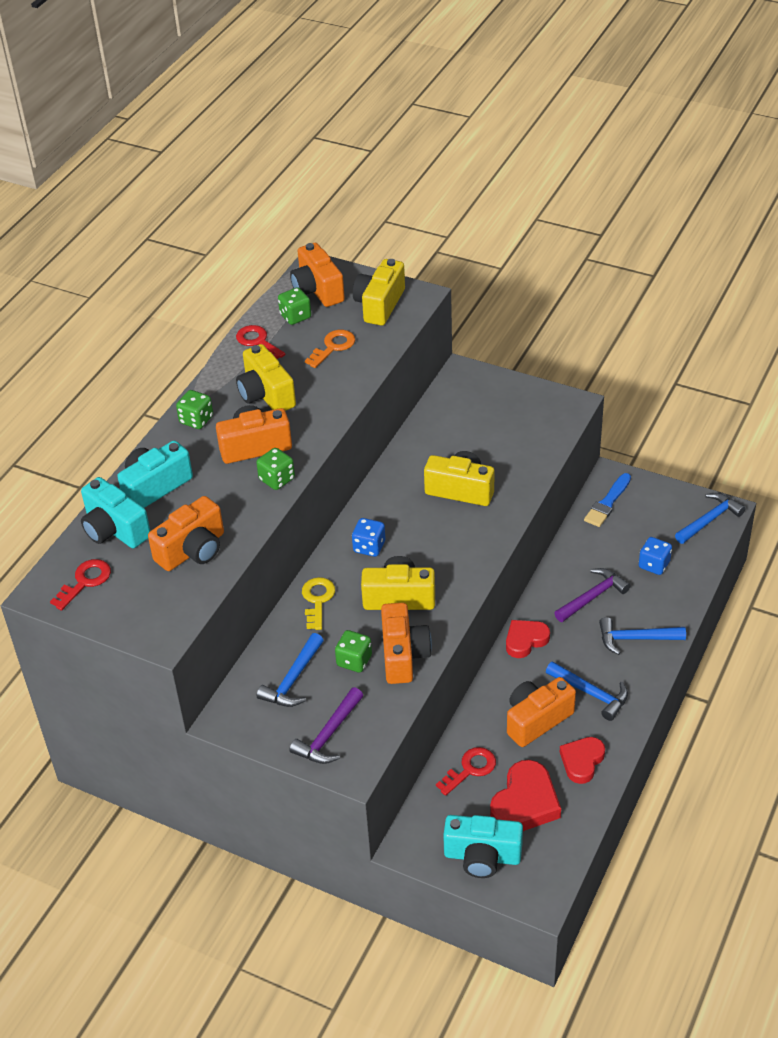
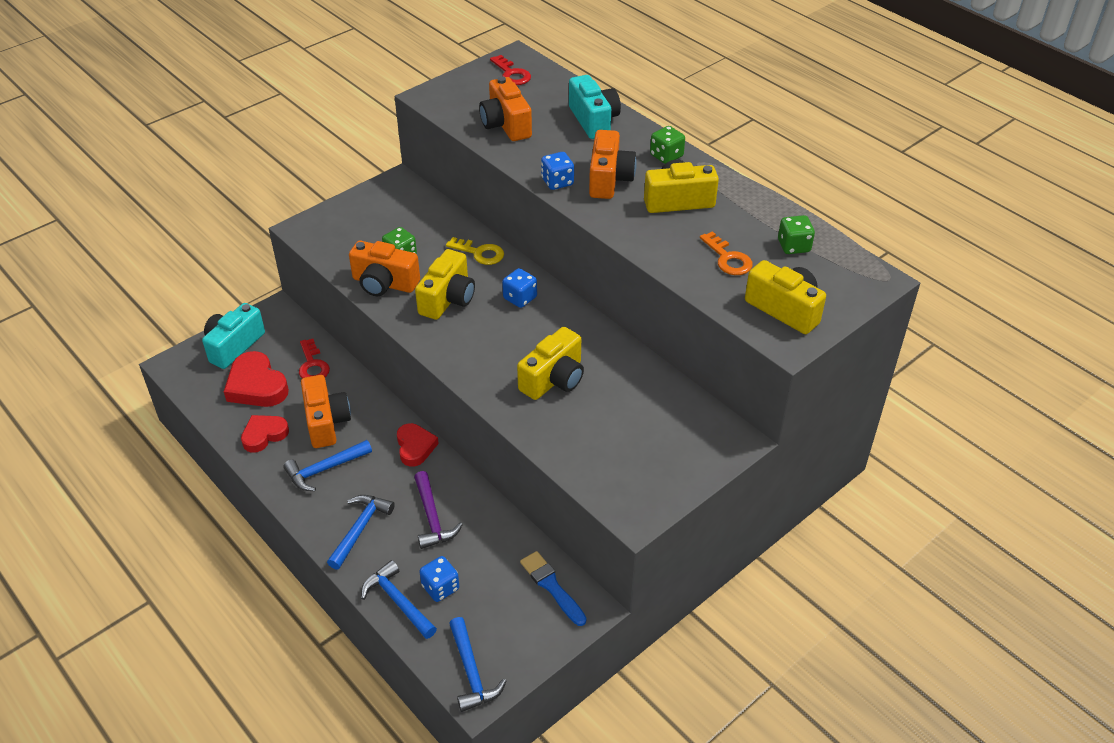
camera: 110 degrees right, 0 degrees up
(114, 529) = (558, 94): turquoise camera -> none
(258, 342) = (763, 213): red key -> none
(277, 479) = (557, 182): green dice -> blue dice
(293, 680) = (407, 221): blue hammer -> blue hammer (397, 601)
(317, 290) = (834, 272): orange camera -> none
(329, 735) = (341, 225): purple hammer -> none
(582, 761) = (264, 435): red heart -> red heart turned 90 degrees counterclockwise

